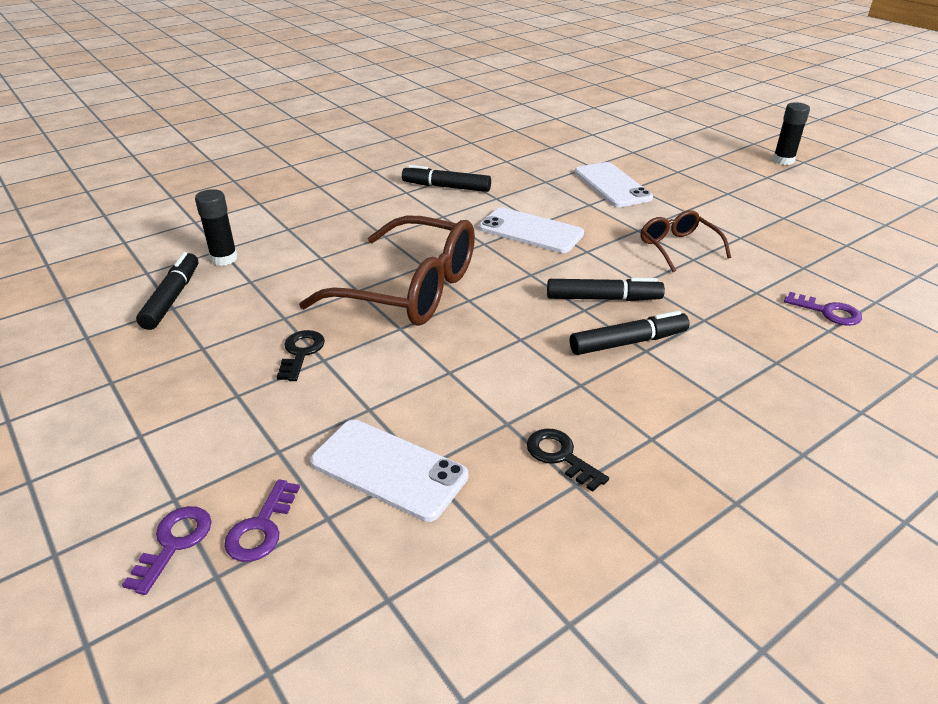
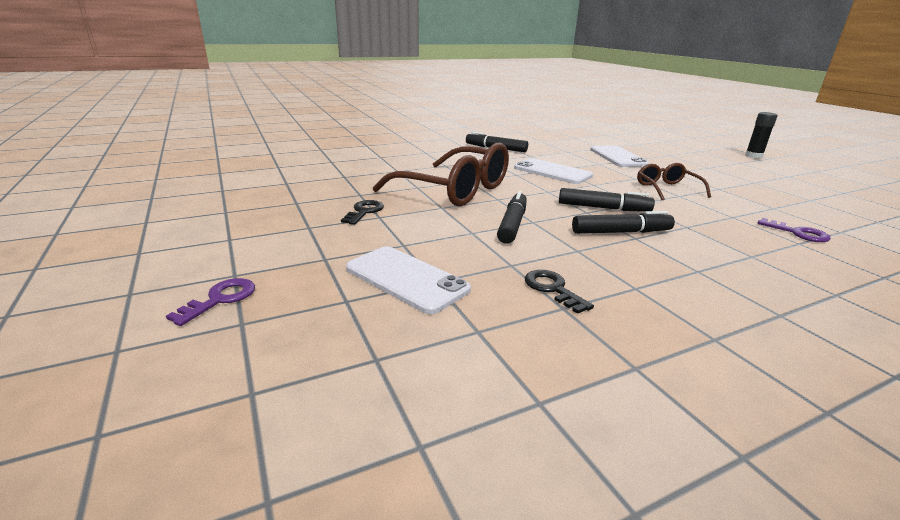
camera: 10 degrees right, 10 degrees down
(172, 298) = (288, 179): black marker -> black marker (512, 224)
(224, 258) = (331, 165): black glue stick -> none
(261, 528) = (291, 300): purple key -> none

